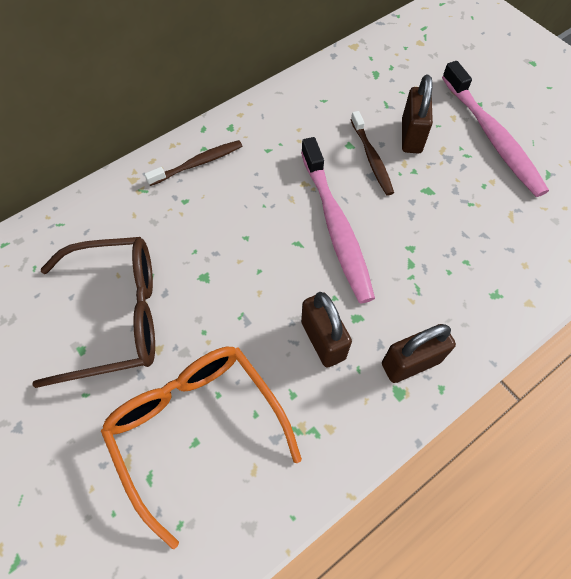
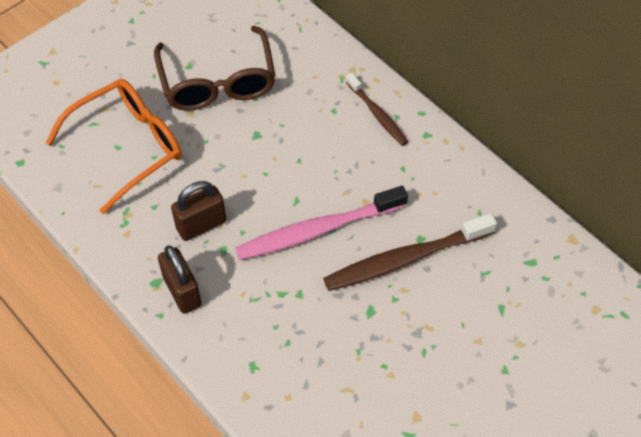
camera: 85 degrees right, 5 degrees down
(371, 158) = (405, 259): brown toothbrush -> brown toothbrush, size x1.72
(411, 136) = (441, 297): brown padlock -> none
(492, 137) = (454, 379): pink toothbrush -> none

